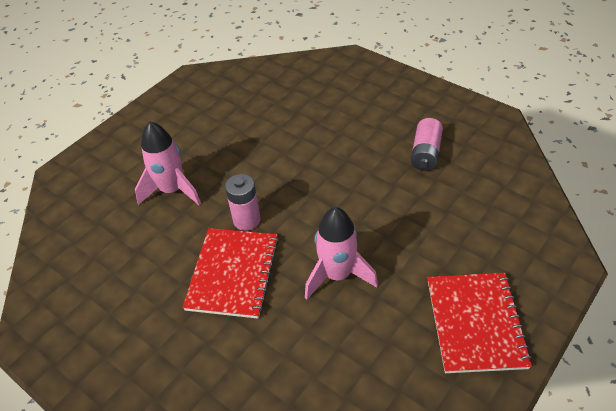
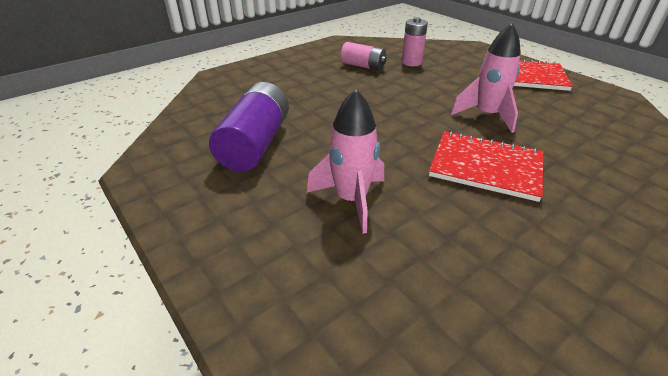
camera: 80 degrees left, 10 degrees down
(235, 120) = (255, 144): none -> purple battery
(247, 220) = (415, 152): pink battery -> pink battery (411, 62)

